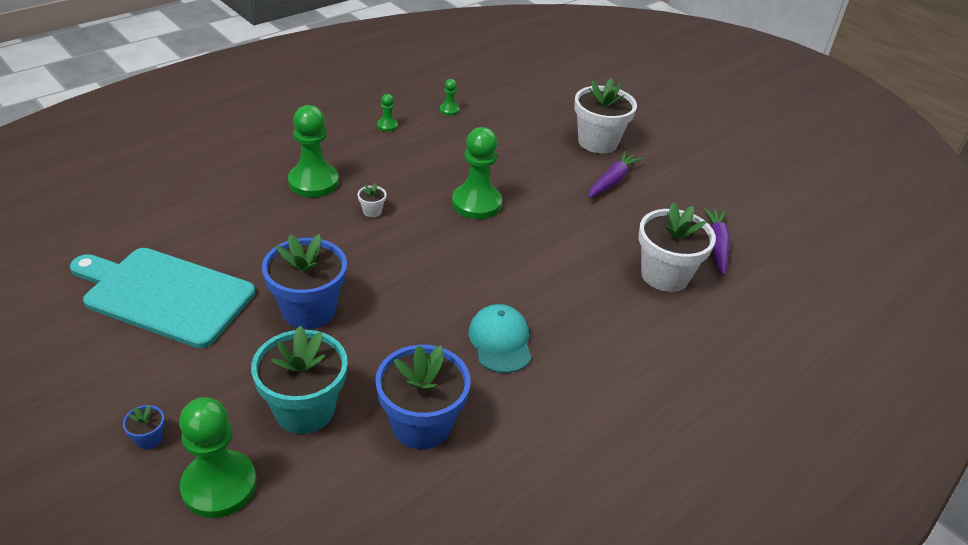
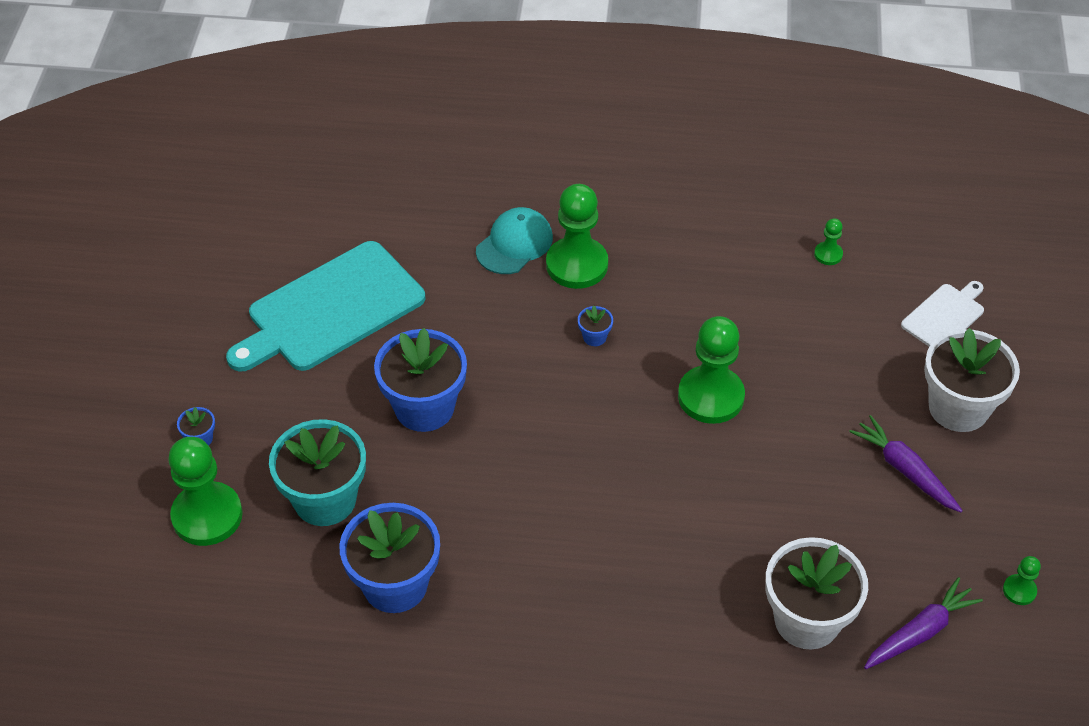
camera: 50 degrees right, 10 degrees up
(164, 295) = (330, 310): turquoise cutting board -> turquoise cutting board turned 105 degrees counterclockwise
(372, 211) = (594, 337): white flower pot -> blue flower pot
(387, 126) = (731, 236): green pawn -> green pawn (1019, 590)
(500, 341) = (550, 562): turquoise cap -> turquoise cap (514, 244)
(539, 108) = (945, 315): none -> white cutting board
(612, 181) = (904, 470): purple carrot -> purple carrot turned 120 degrees counterclockwise

